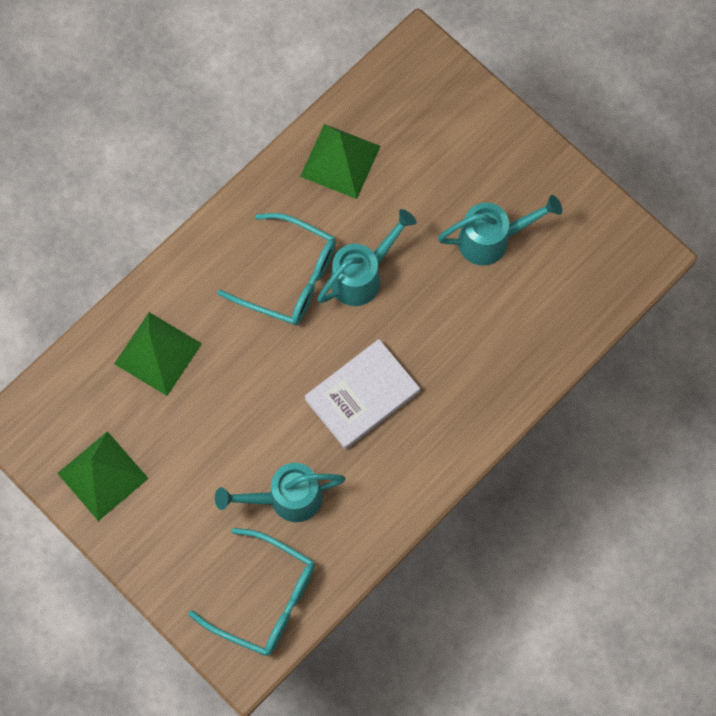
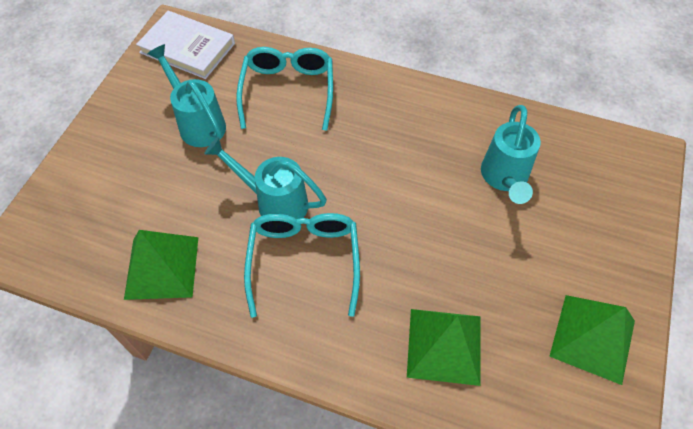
camera: 115 degrees left, 15 degrees down
(265, 598) = (592, 159): turquoise glasses -> turquoise glasses (288, 91)
(286, 498) = (504, 178): turquoise watering can -> turquoise watering can turned 45 degrees clockwise
(362, 395) = (384, 160): white book -> white book (187, 48)

